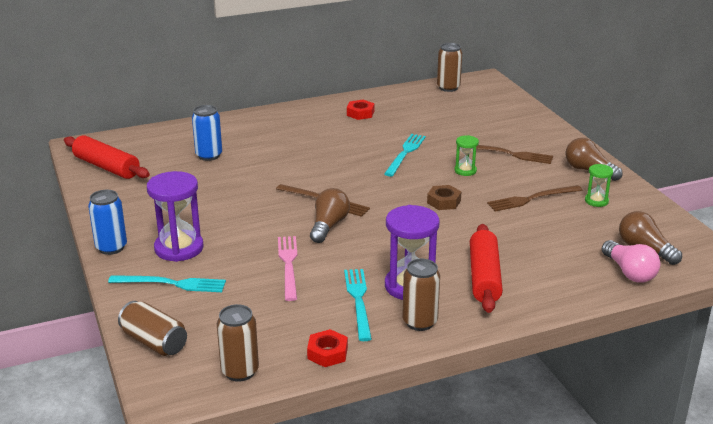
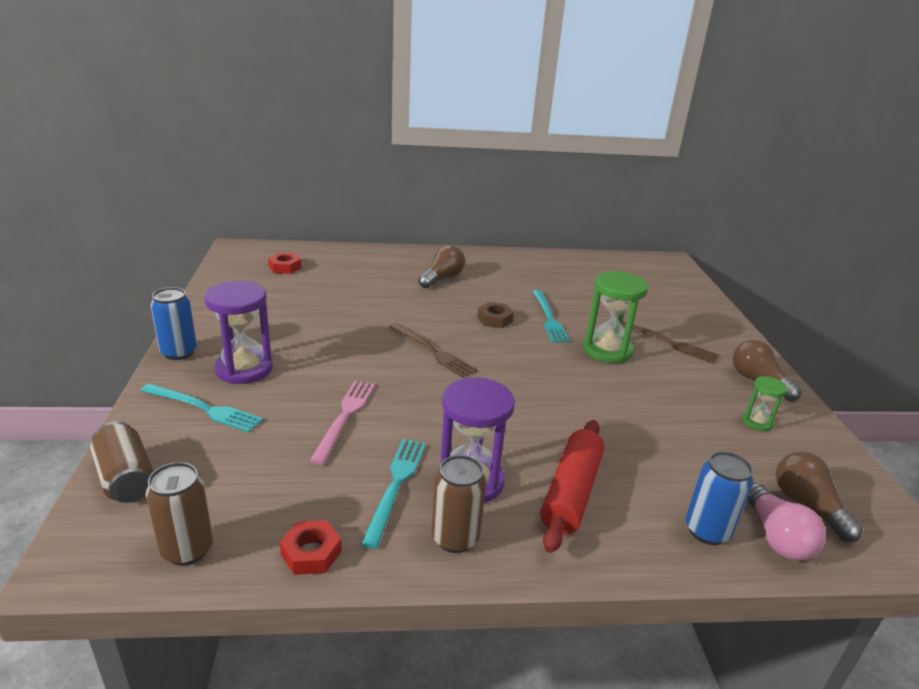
camera: 15 degrees right, 0 degrees up
(107, 167) = (244, 272): red rolling pin -> none
(209, 155) = (347, 280): blue can -> blue can (707, 531)
(328, 226) = (419, 380): brown light bulb -> brown light bulb (442, 278)
(360, 113) = (523, 269): red nut -> red nut (285, 267)
(405, 153) = (549, 318): turquoise fork -> turquoise fork turned 135 degrees clockwise
(444, 201) = (565, 381): brown nut -> brown nut (494, 319)
(448, 88) = (627, 262): brown can -> none
(465, 170) = (607, 350): green hourglass -> green hourglass, size x1.92
(532, 199) = (674, 401): brown fork -> none

